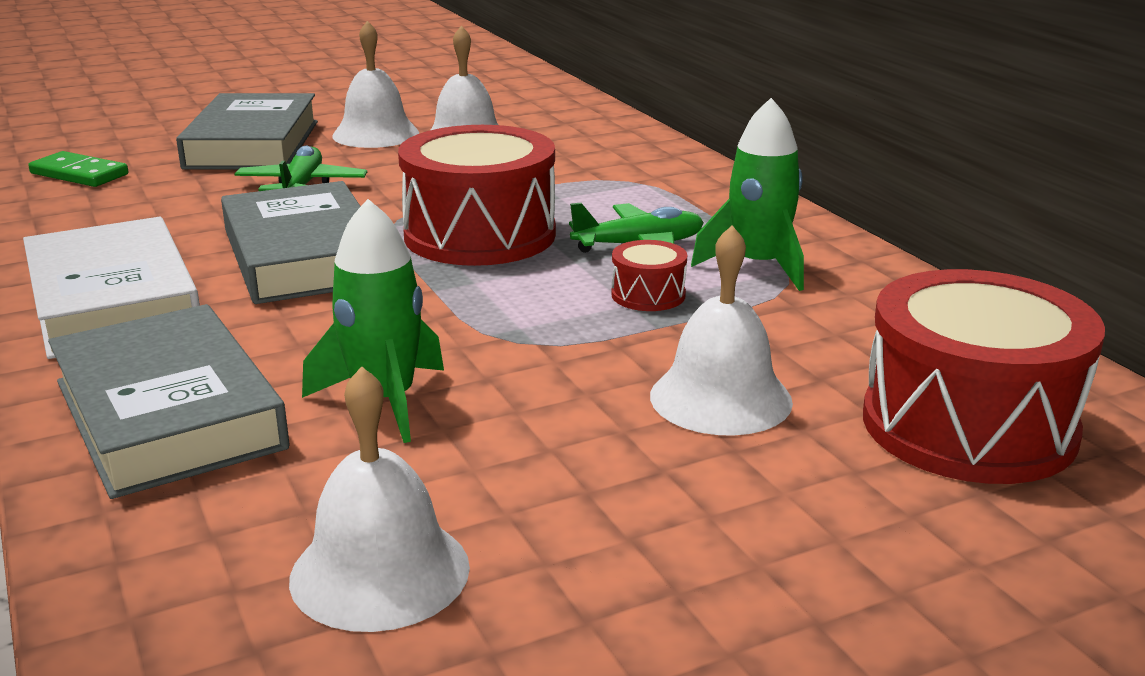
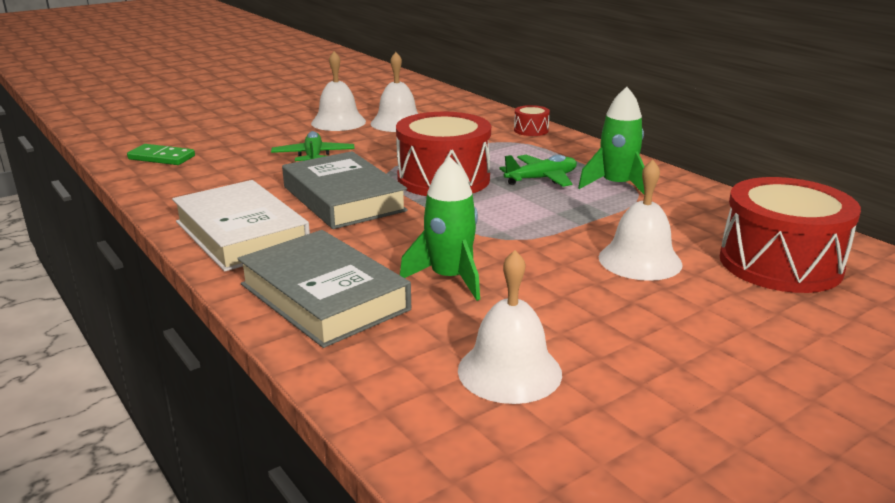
camera: 10 degrees left, 0 degrees up
(252, 144) = (263, 133): grey book -> none
(648, 295) = (564, 206): red drum -> red drum (531, 130)

